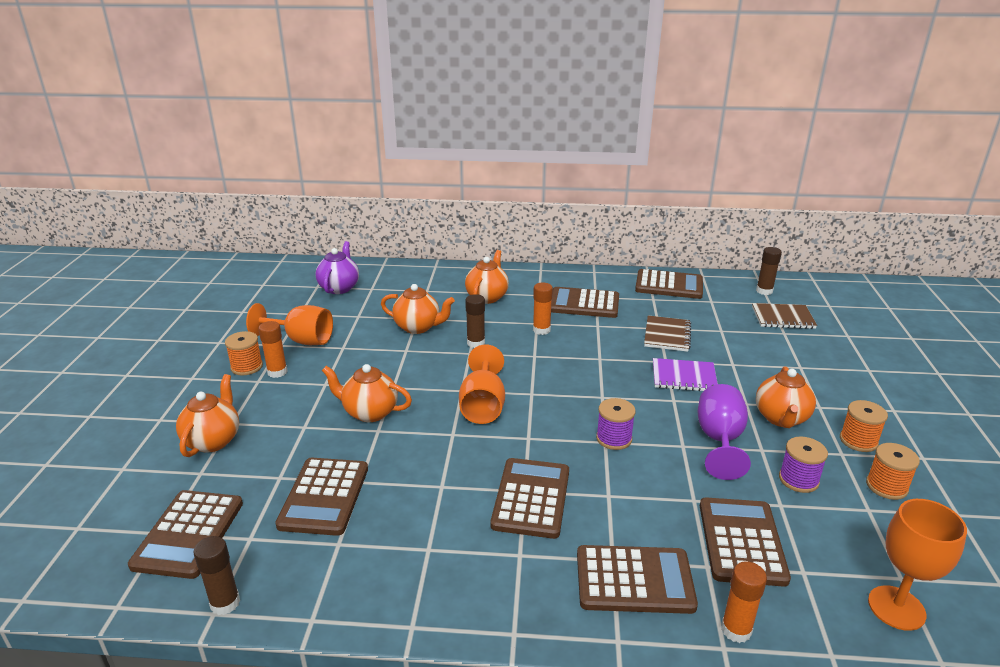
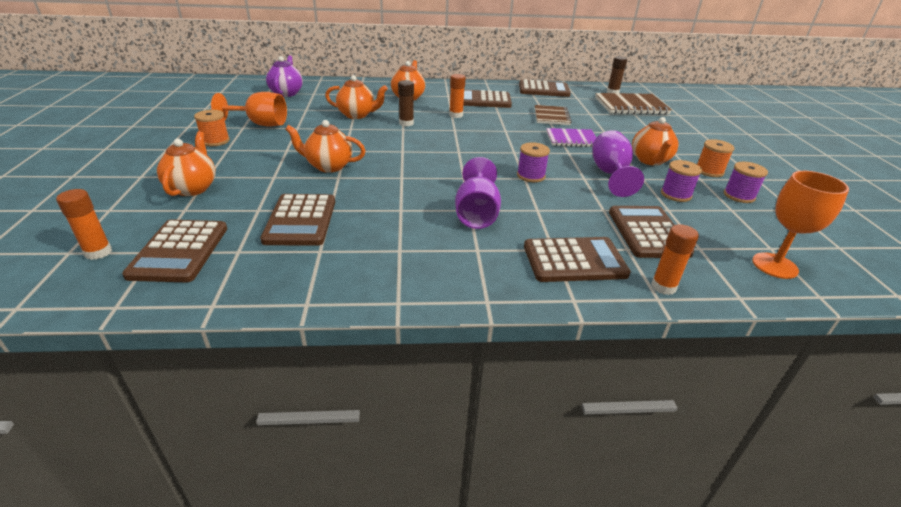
camera: 10 degrees left, 5 degrees up
(225, 603) = (222, 297): brown glue stick -> none
(277, 372) = (243, 144): orange glue stick -> orange glue stick (98, 252)
(483, 406) = (422, 160): orange goblet -> none
(531, 498) = (476, 214): brown calculator -> purple goblet
(783, 318) = (631, 106): brown notebook -> brown notebook, size x1.53
(886, 486) = (739, 196): orange spool -> purple spool

